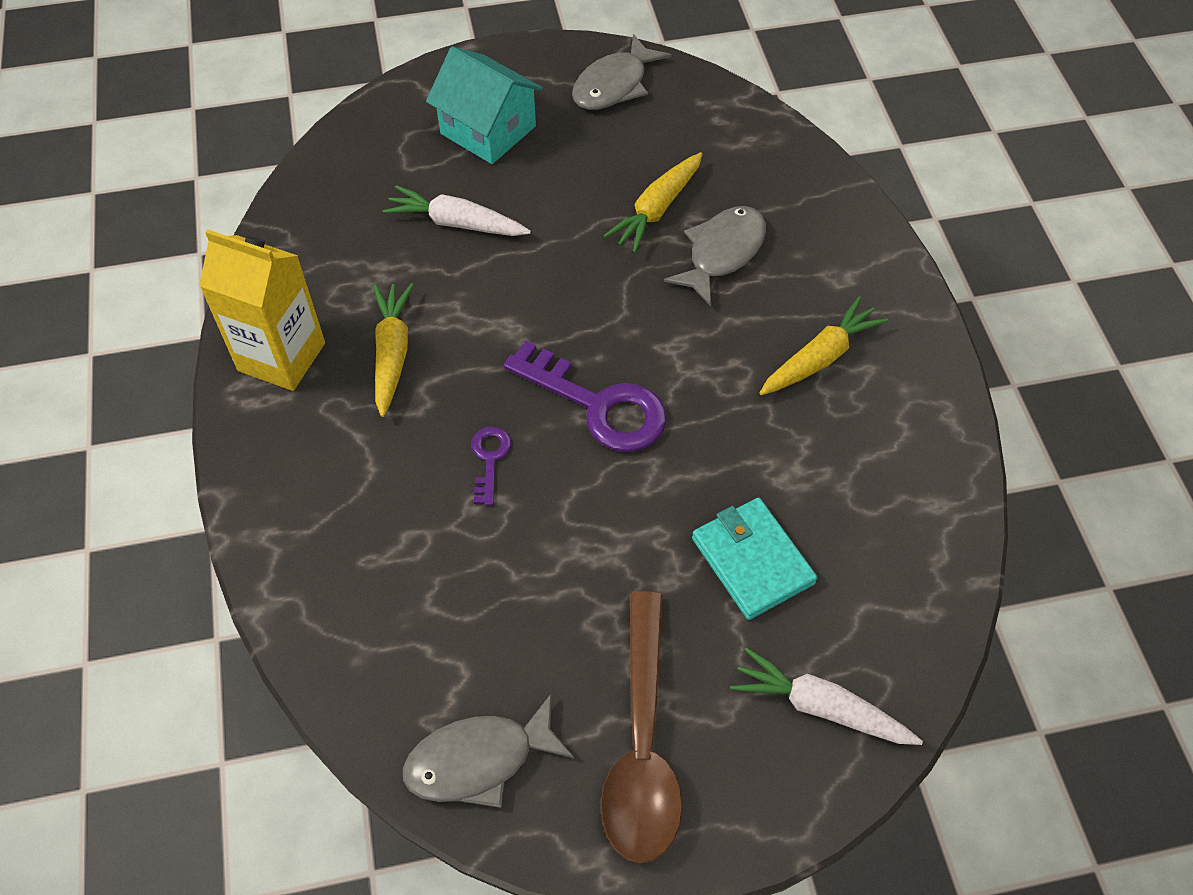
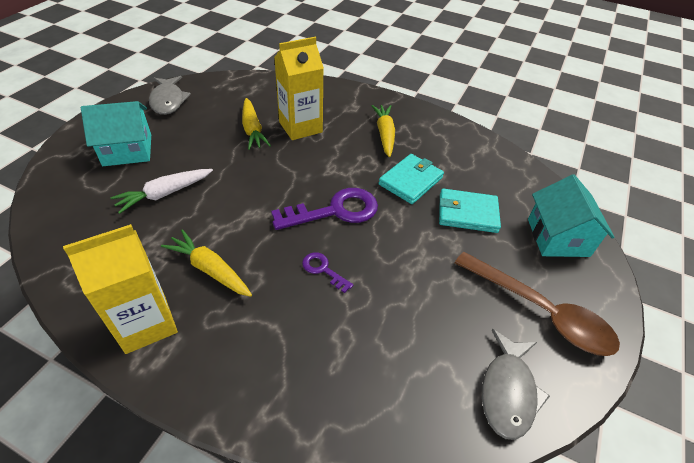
camera: 55 degrees left, 10 degrees down
(722, 253) = (300, 127): grey fish -> yellow carton
(748, 452) = (410, 181): none -> turquoise wallet
(820, 707) = (558, 237): white carrot -> turquoise house

